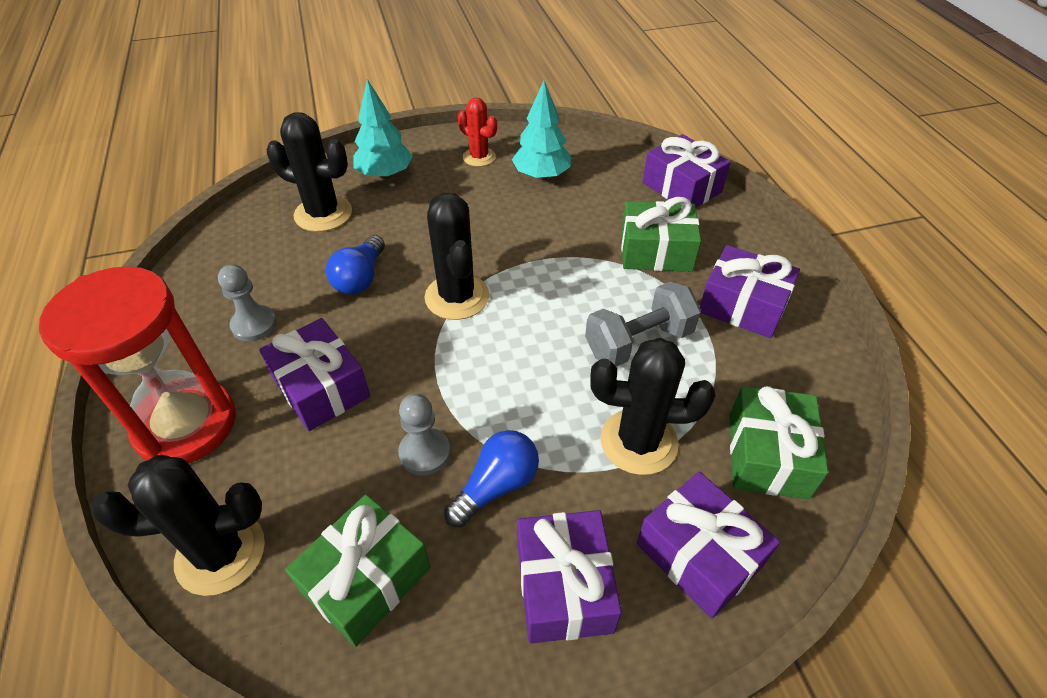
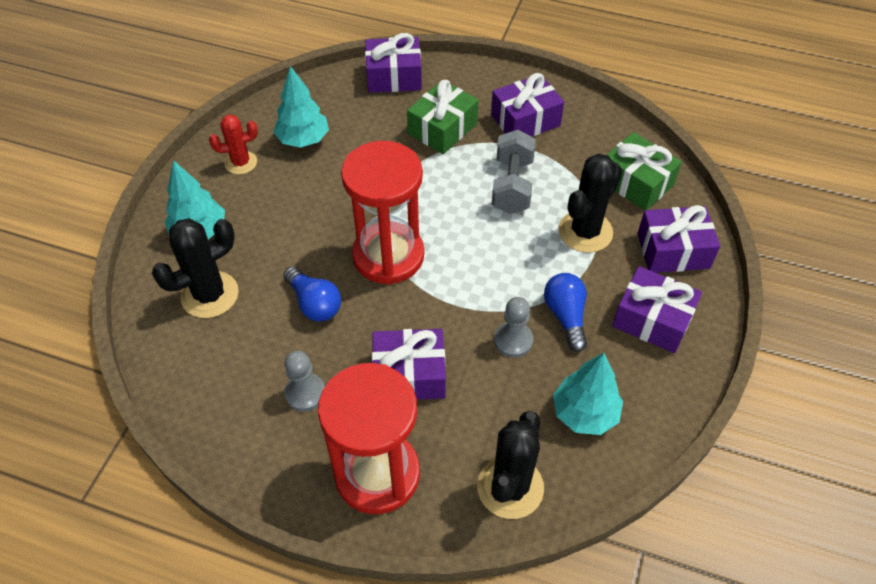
camera: 55 degrees left, 5 degrees up
(366, 579) = (584, 413): green gift -> turquoise tree
(457, 297) = (388, 256): black cactus -> red hourglass

